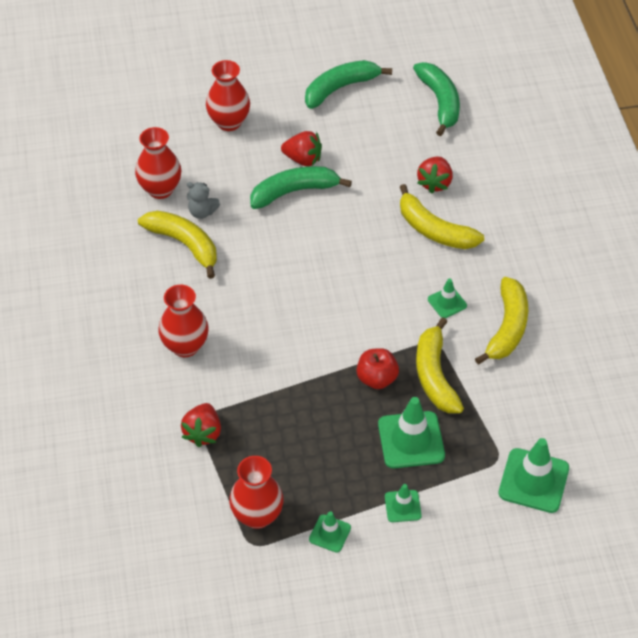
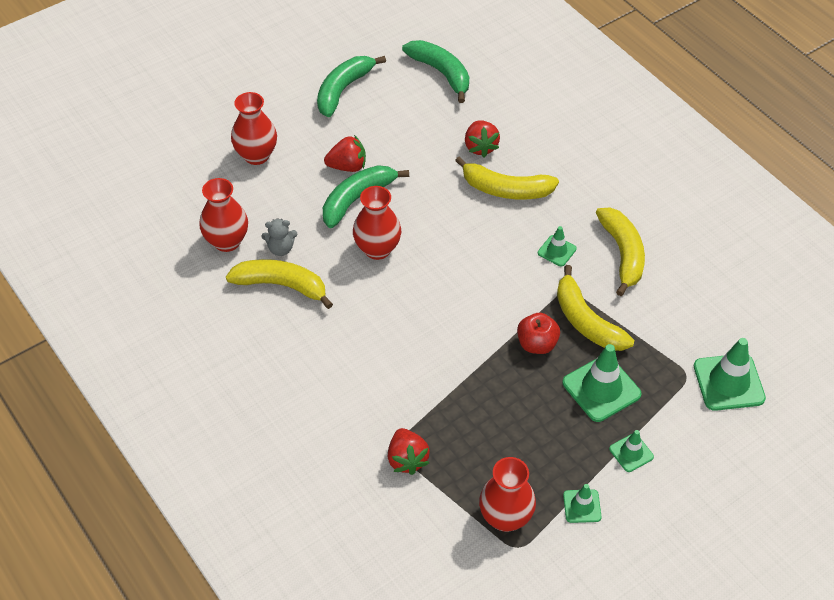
camera: 25 degrees left, 0 degrees up
(185, 346) = (340, 382): red vase -> red vase (377, 249)

